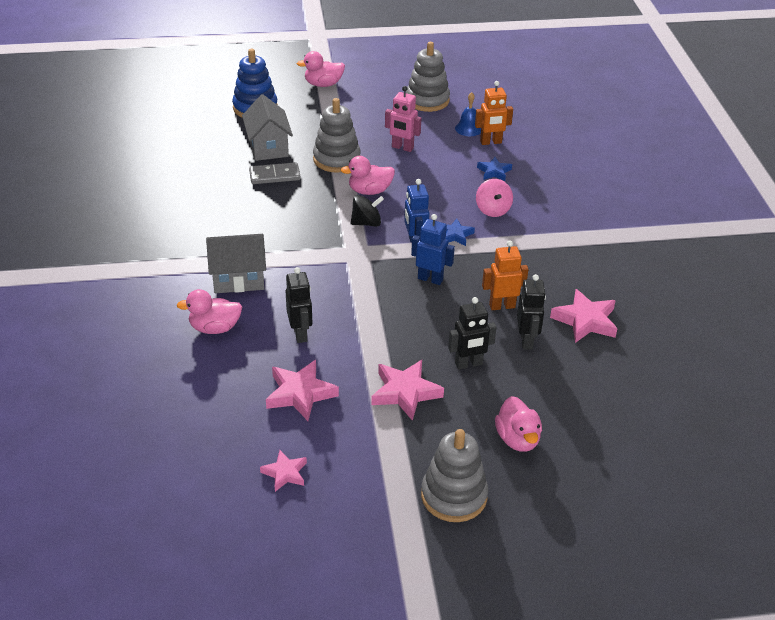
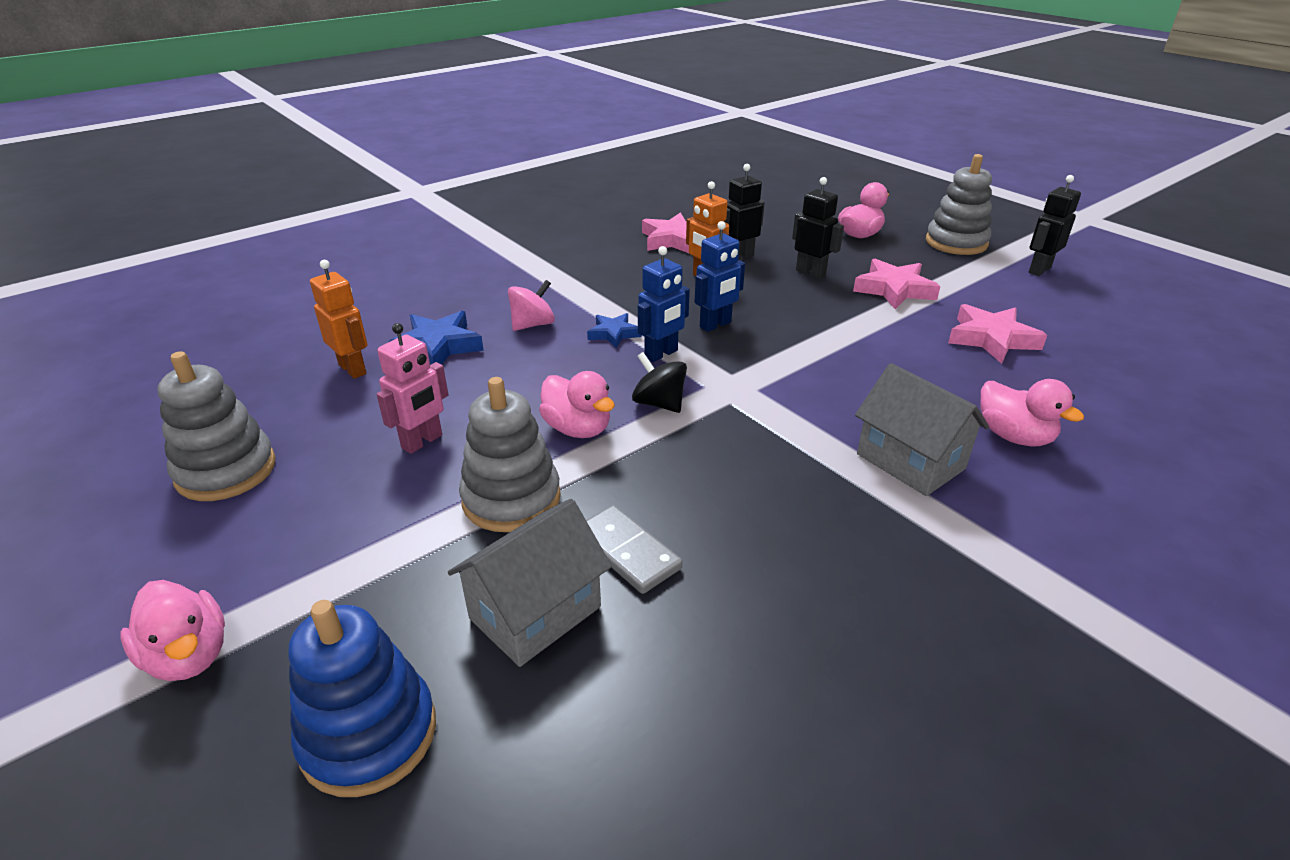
camera: 120 degrees left, 5 degrees down
(285, 473) = (1079, 312): pink star -> none
(300, 334) = (920, 371): black robot -> black robot (1039, 270)
(402, 148) = (422, 442): pink robot -> pink robot turned 45 degrees clockwise
(430, 279) = (715, 325): blue robot -> blue robot turned 120 degrees counterclockwise
(468, 128) = (318, 399): blue bell -> none
(494, 172) = (437, 346): blue star -> blue star, size x1.65

